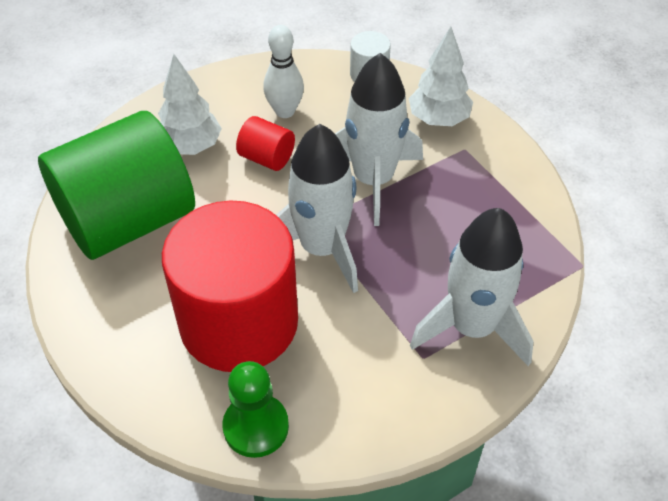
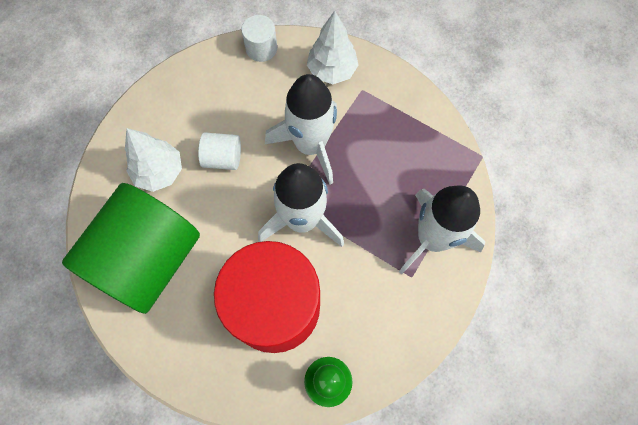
camera: 25 degrees left, 20 degrees up
(267, 158) = (223, 158): red cylinder -> white cylinder
(285, 111) = (214, 109): white bowling pin -> none

